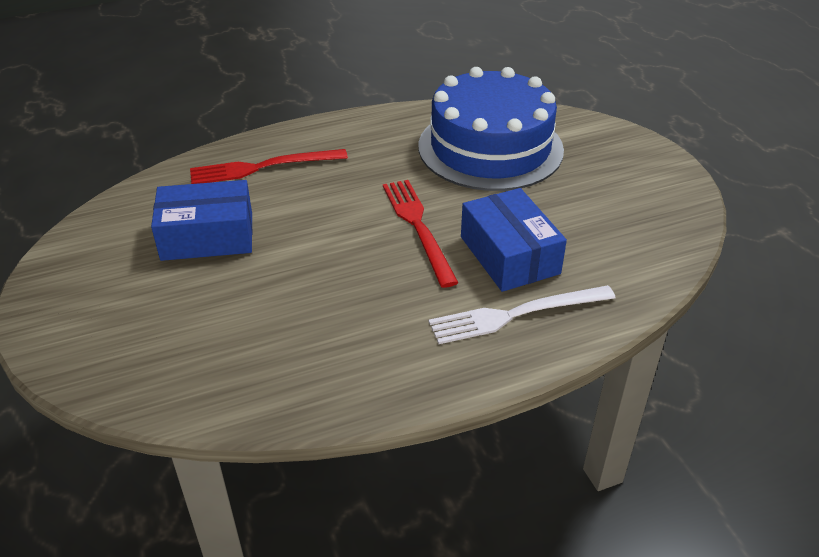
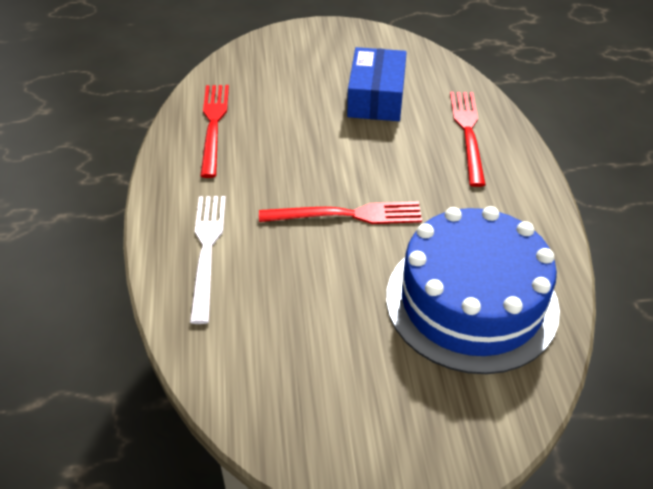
camera: 105 degrees right, 5 degrees up
(293, 369) = (213, 125): none -> red fork
(509, 255) = (283, 267): blue box -> none

